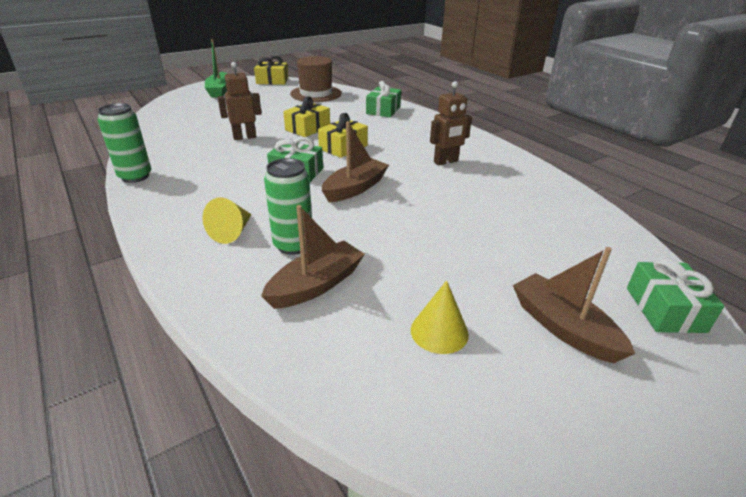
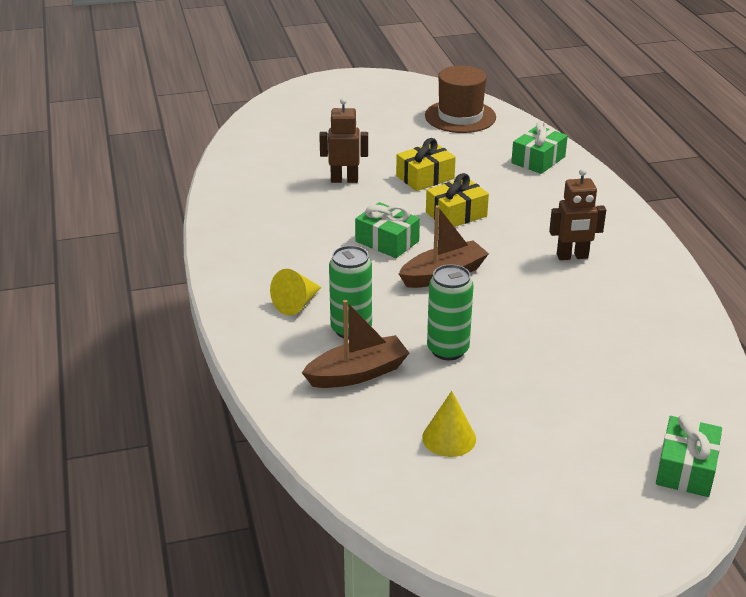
camera: 20 degrees right, 0 degrees up
(135, 176) = (214, 218): green can -> green can (448, 350)
(219, 91) = (335, 94): green boat -> none
(272, 81) = (410, 83): yellow gift -> none
(563, 327) = (567, 460): brown boat -> none

